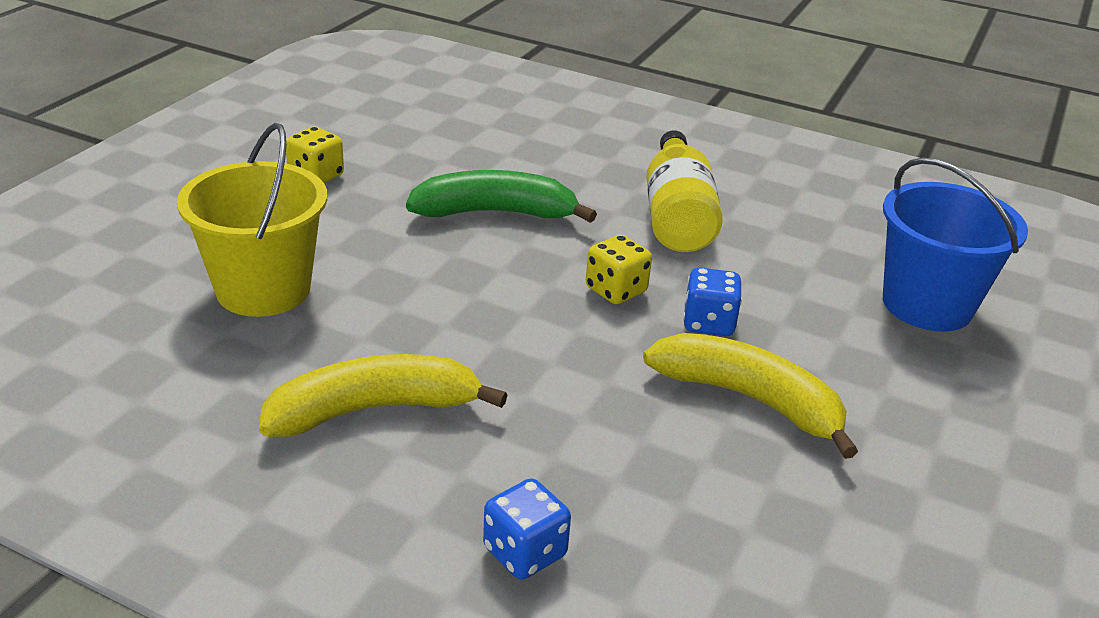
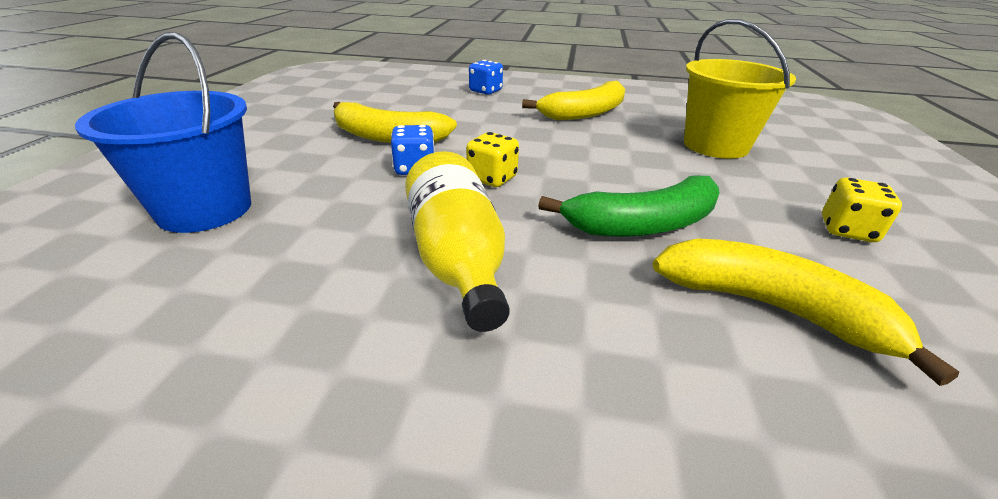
camera: 165 degrees right, 0 degrees up
(470, 151) = (771, 308): none -> yellow banana

